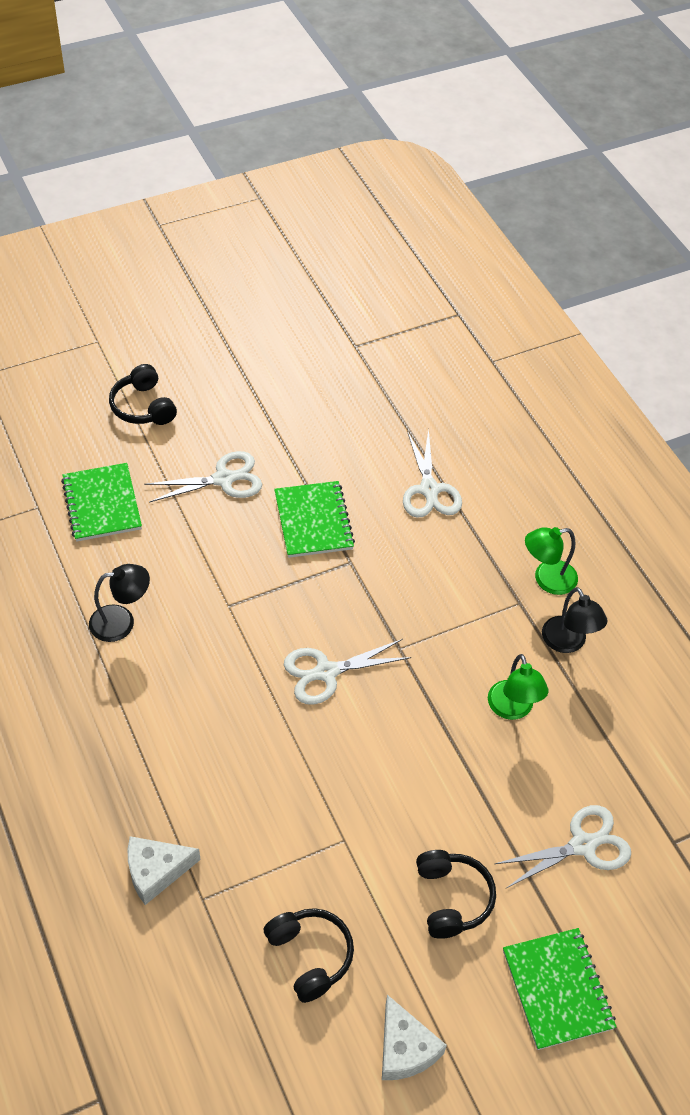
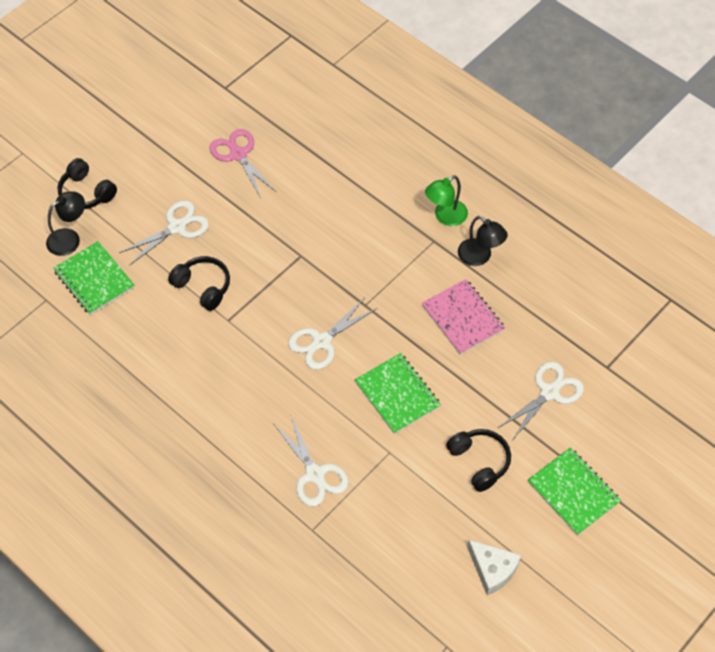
camera: 20 degrees left, 5 degrees up
(121, 621) = (155, 361): black lamp -> black lamp (69, 238)
(156, 871) = (271, 524): white cheese -> none
(310, 956) = (403, 537): black headphones -> black headphones (203, 287)
(313, 521) = (259, 235): green notebook -> green notebook (397, 394)
(333, 423) = (238, 154): none -> pink scissors
(429, 490) = (332, 180): white scissors -> white scissors (315, 474)
(513, 709) = (462, 318): green lamp -> pink notebook

